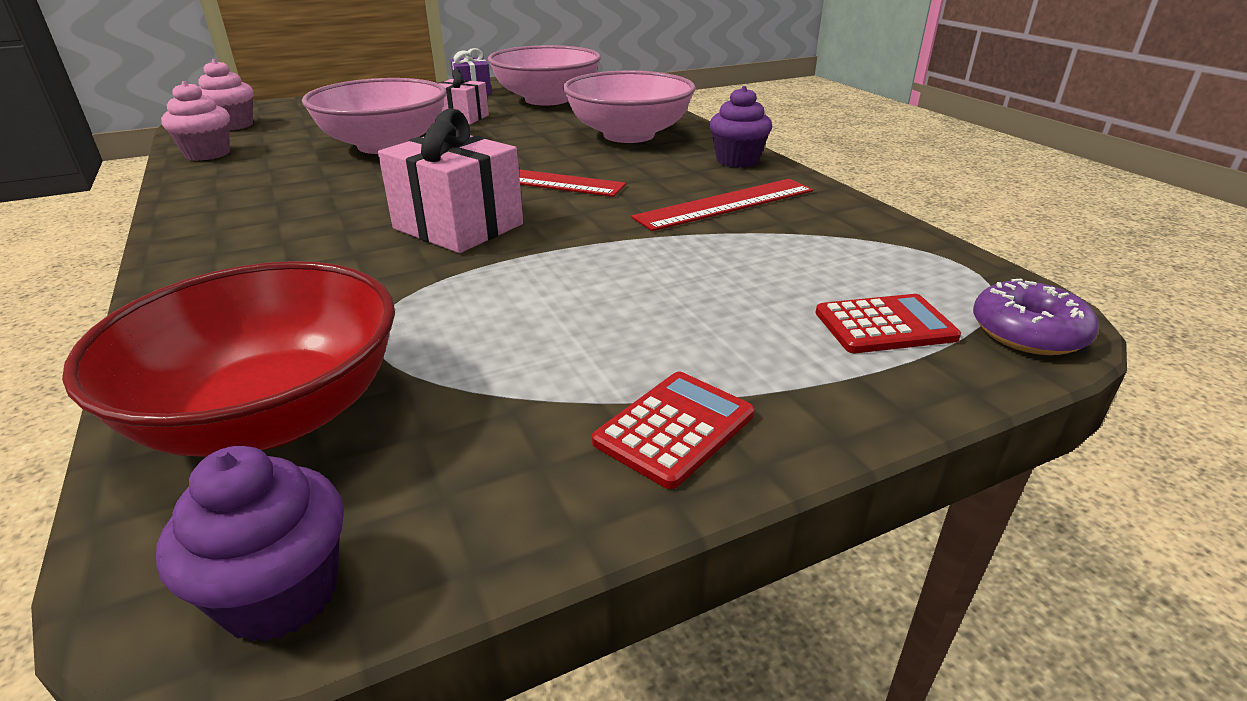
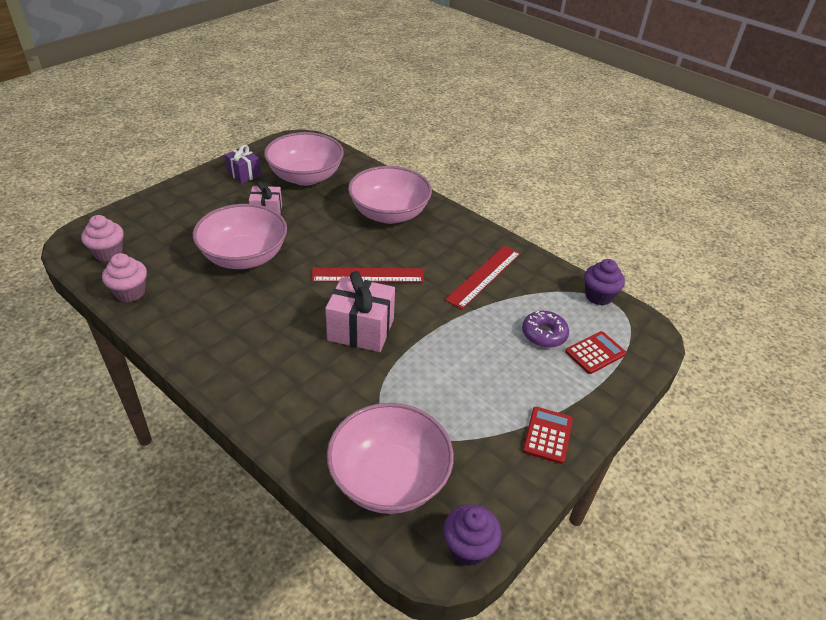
camera: 25 degrees left, 10 degrees up
(271, 415) = (389, 478): red bowl -> pink bowl
(737, 160) = (467, 230): purple cupcake -> purple cupcake (598, 296)
(1027, 332) = (648, 342): purple donut -> purple donut (544, 334)

